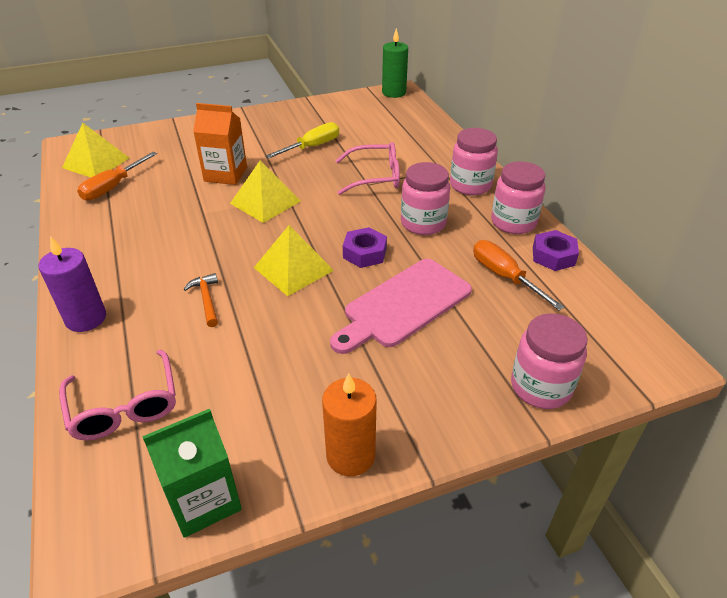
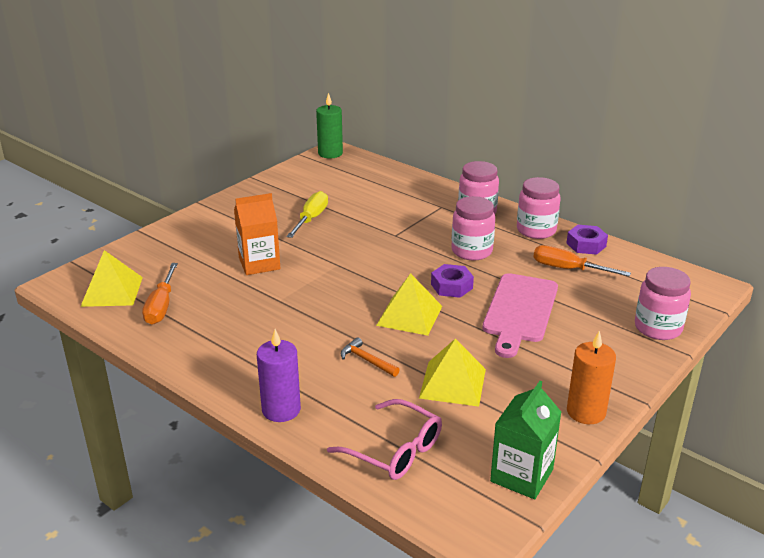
camera: 30 degrees left, 10 degrees down
(265, 202) = (324, 275): yellow pyramid -> yellow pyramid (452, 383)
(375, 177) = (395, 228): pink glasses -> none

